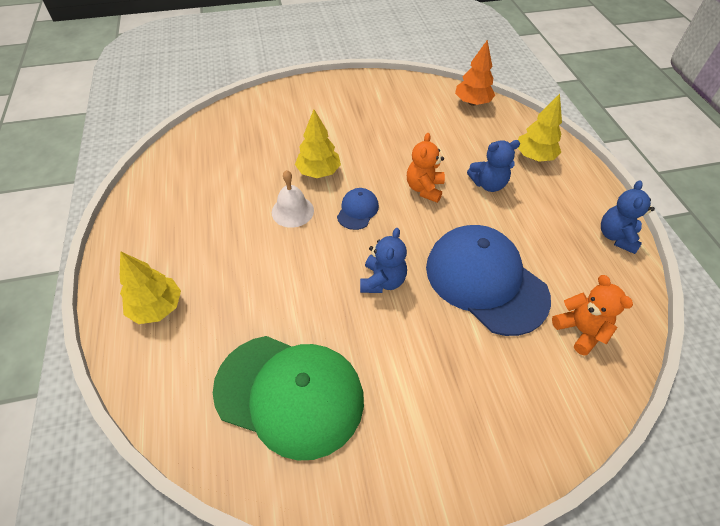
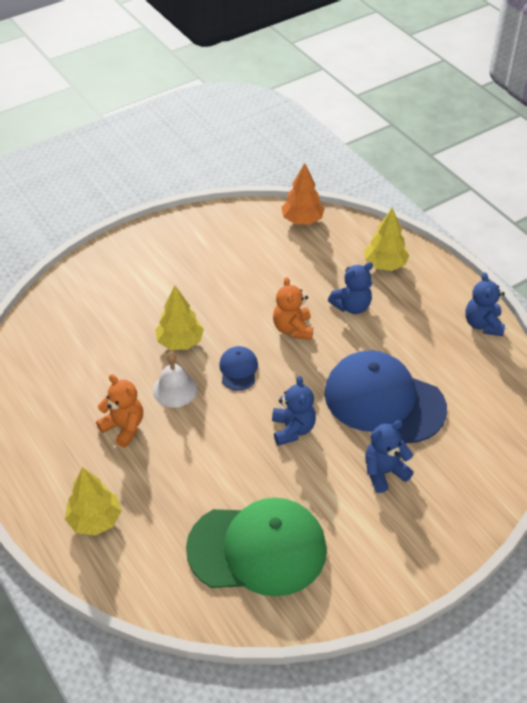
camera: 20 degrees left, 5 degrees down
(457, 356) = (384, 472): none -> blue teddy bear
(580, 330) = (477, 418): orange teddy bear -> orange teddy bear (124, 427)

